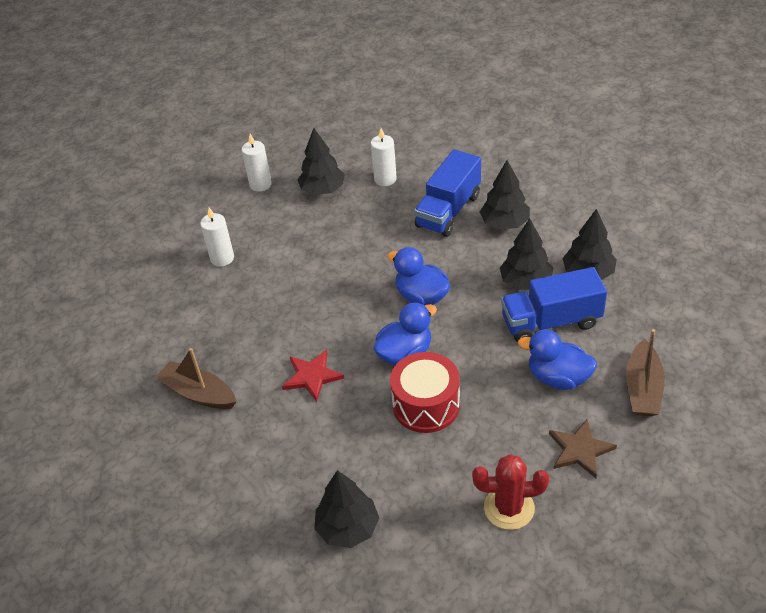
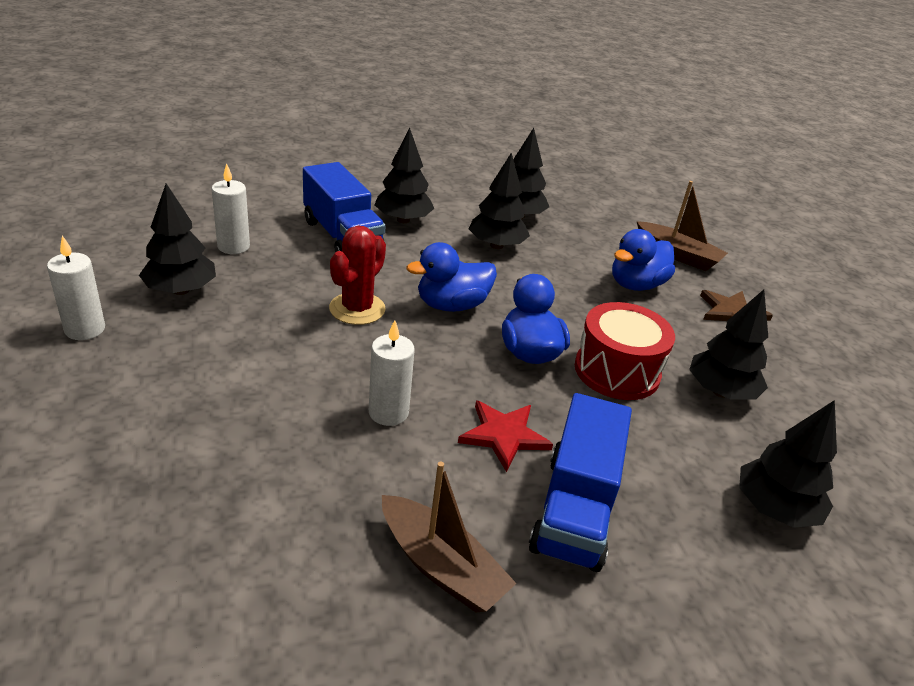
camera: 70 degrees left, 10 degrees down
(198, 393) = (441, 566): brown boat -> brown boat turned 105 degrees counterclockwise
(222, 258) = (182, 425): white candle -> white candle (388, 412)
(455, 469) = (720, 392): none -> black tree
(509, 508) = (787, 381): red cactus -> red cactus (357, 309)
(551, 322) = (561, 257): blue truck -> blue truck (574, 509)

